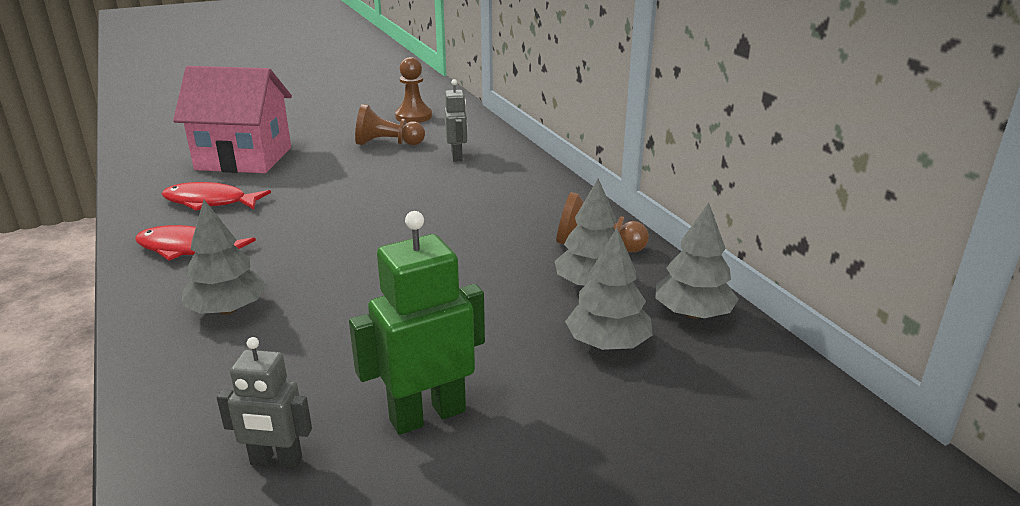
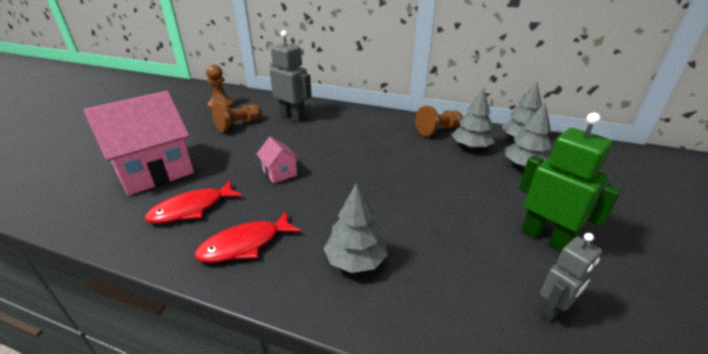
camera: 45 degrees left, 5 degrees up
(326, 206) = (280, 173): none -> pink house
(427, 415) = (545, 237): green robot -> green robot turned 120 degrees clockwise
(457, 156) = (293, 117): grey robot -> grey robot, size x1.63

